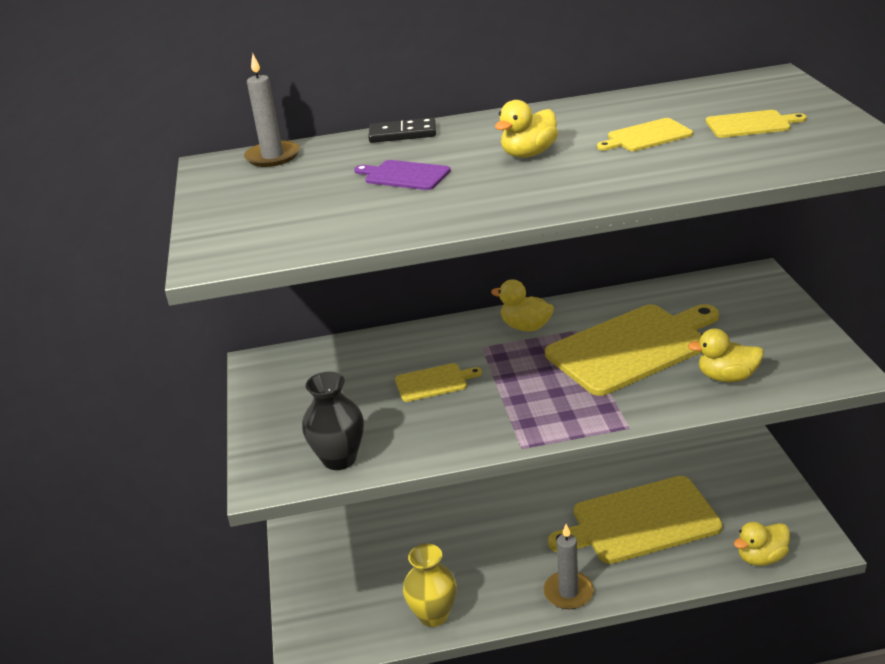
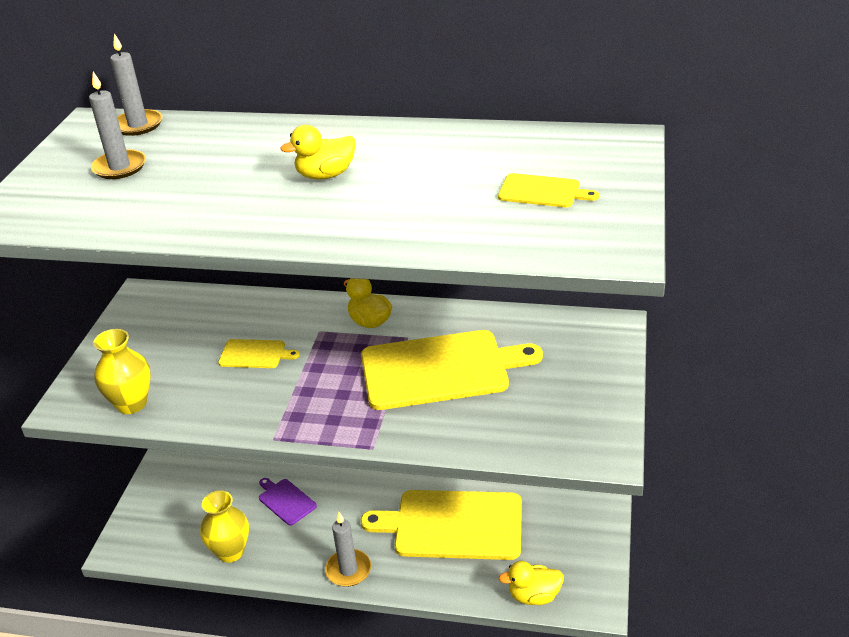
camera: 20 degrees right, 5 degrees up
(298, 191) = (119, 167): none -> grey candle
(339, 459) = (132, 404): black vase -> yellow vase
(402, 134) = (254, 126): black domino -> none
(404, 175) = (210, 172): purple cutting board -> purple cutting board (286, 501)
(646, 136) = (439, 181): yellow cutting board -> none
(727, 377) = (496, 425): yellow duck -> none

